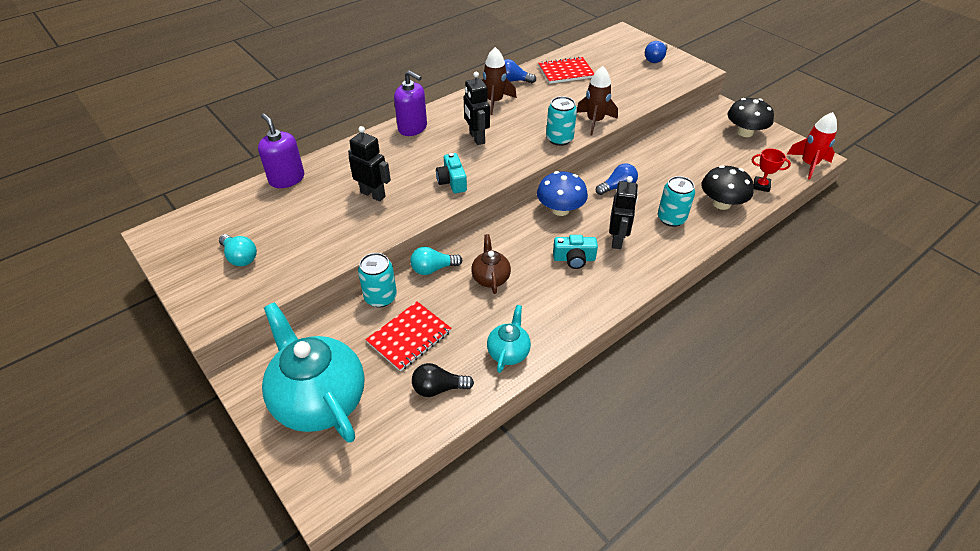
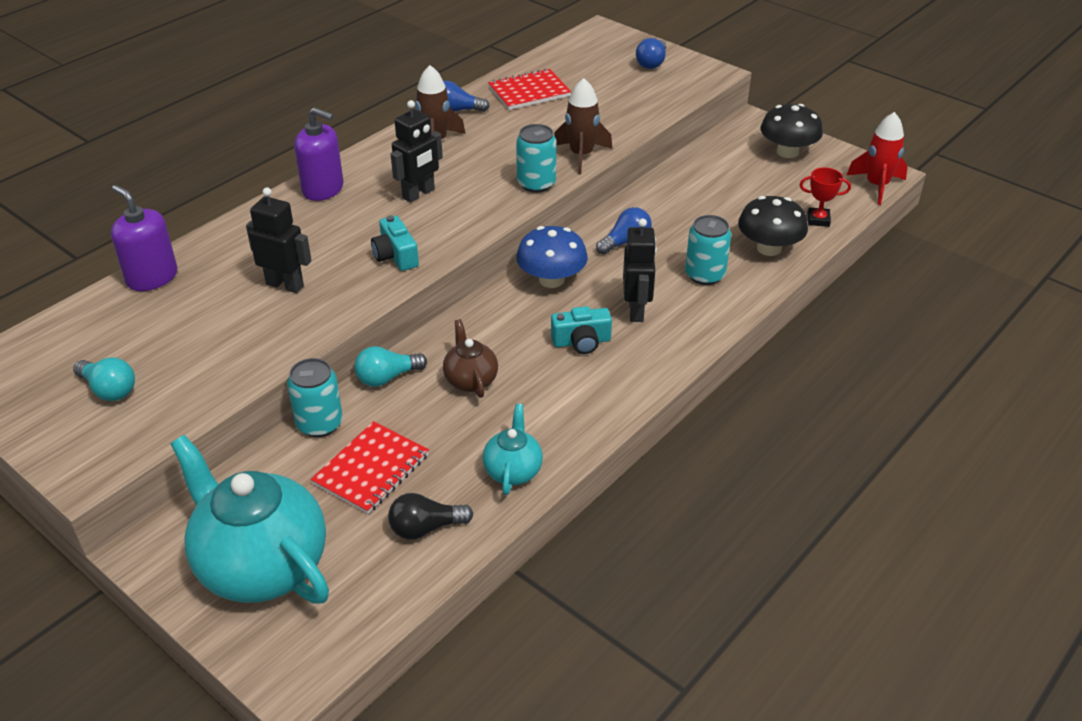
camera: 10 degrees left, 5 degrees down
(476, 138) = (419, 194): black robot -> black robot turned 105 degrees counterclockwise

